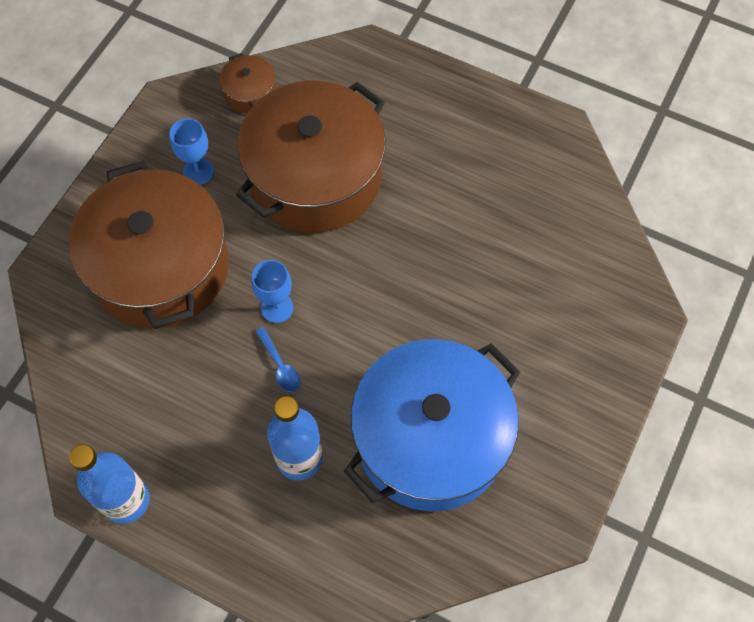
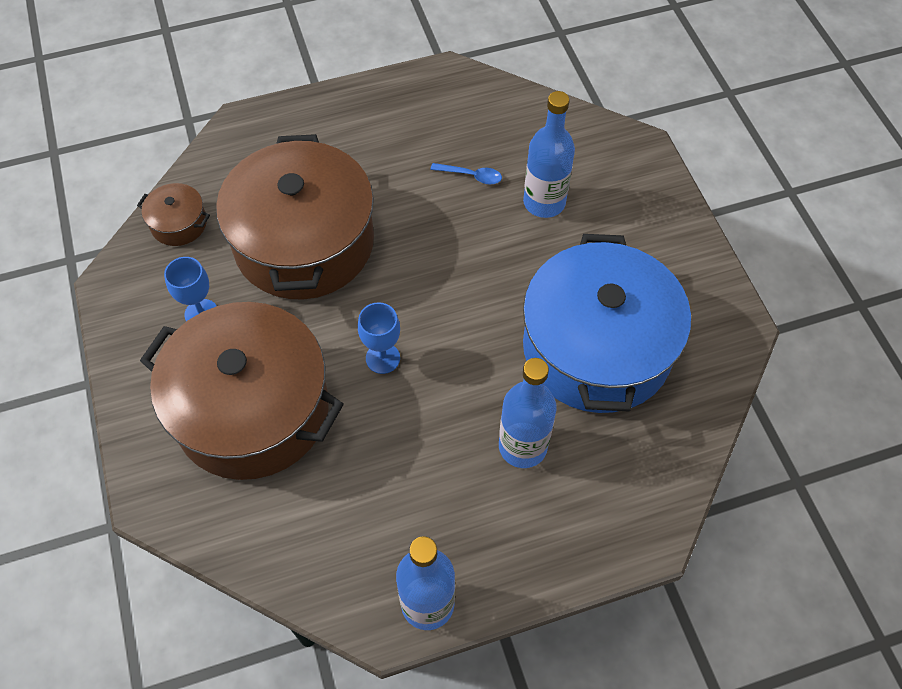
camera: 45 degrees left, 5 degrees down
(280, 365) = (432, 396): blue spoon -> blue spoon (471, 176)
(518, 294) = (544, 202): none -> blue bottle

